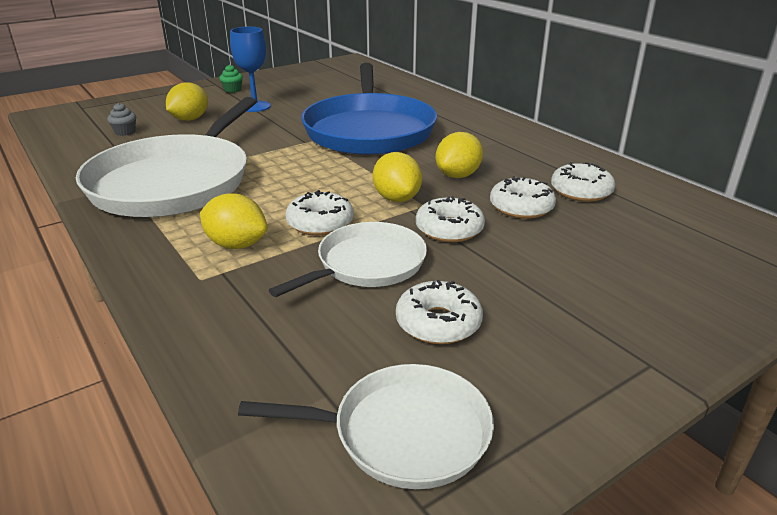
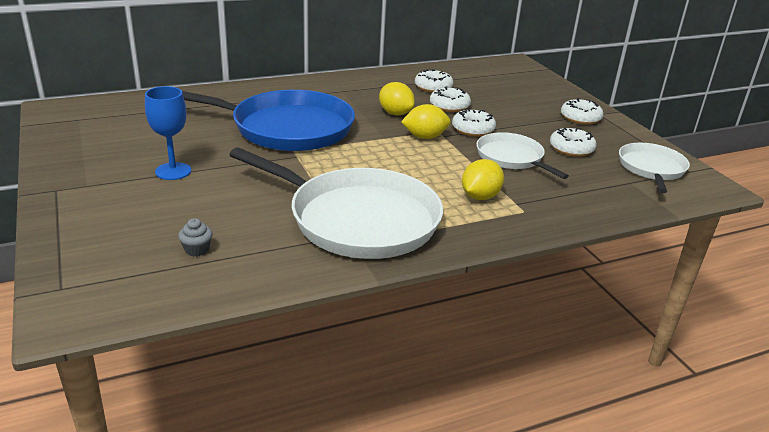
camera: 80 degrees left, 0 degrees up
(190, 119) = (184, 209): yellow lemon -> none
(232, 90) = (96, 180): green cupcake -> none
(320, 223) = (454, 166): white donut -> white donut (580, 118)

